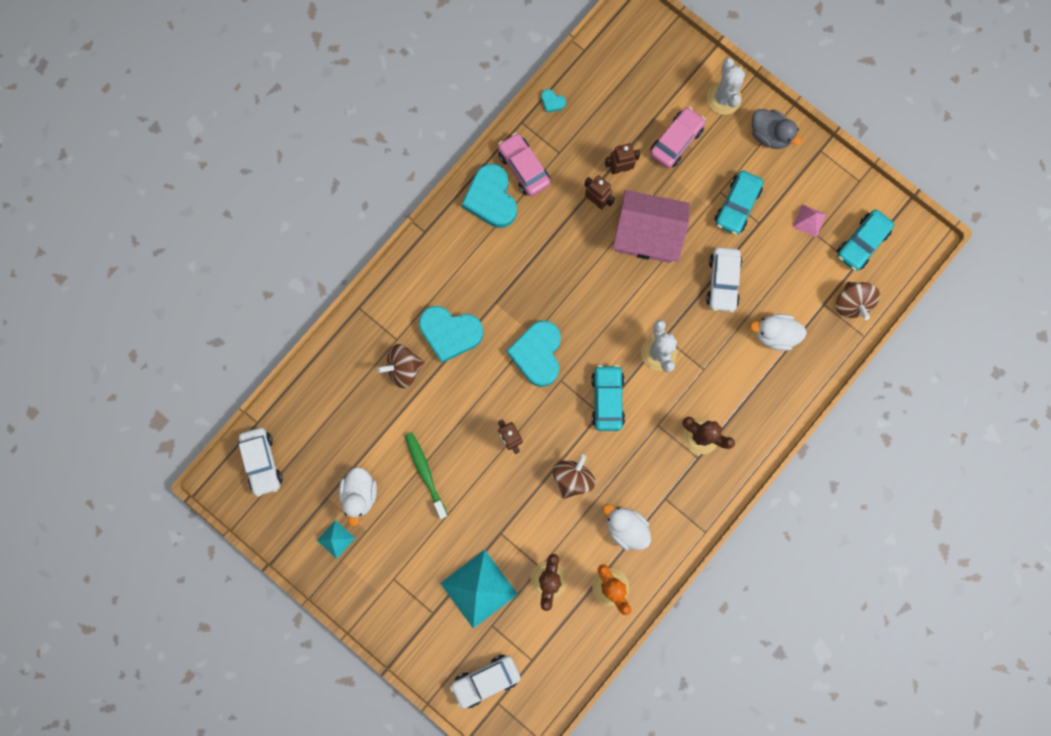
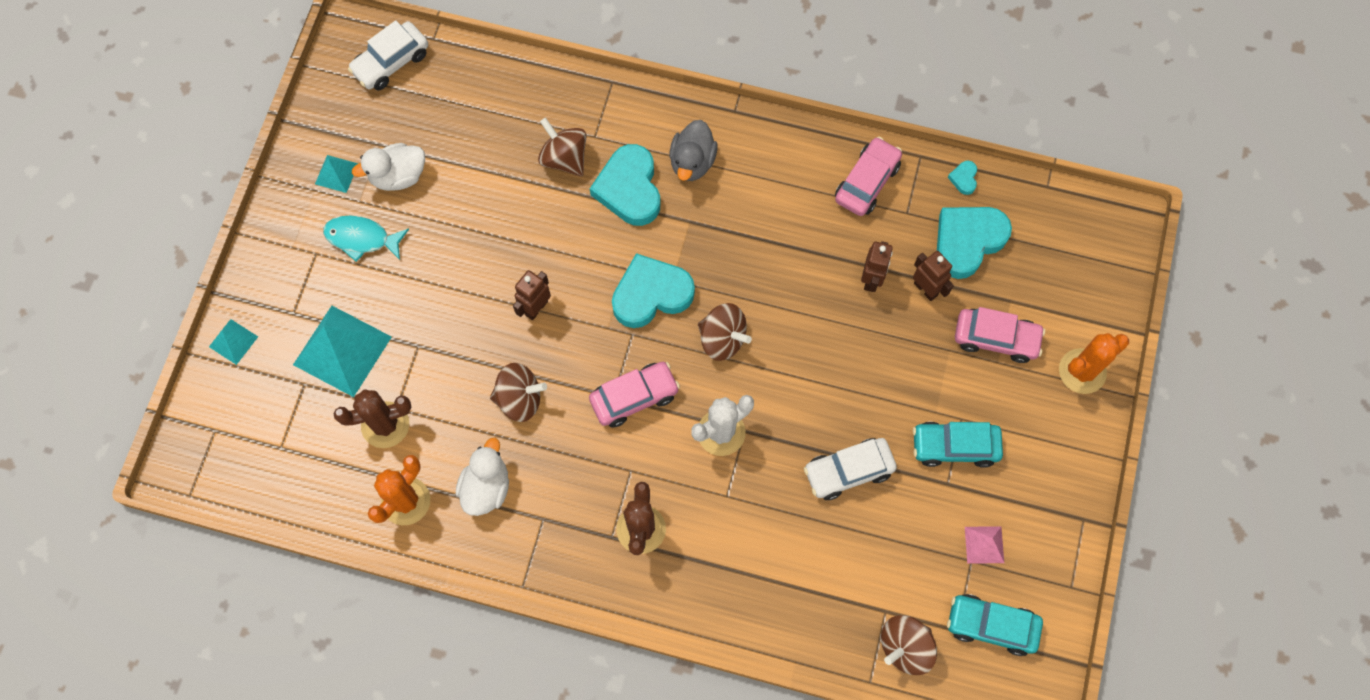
camera: 65 degrees right, 10 degrees down
(397, 540) = (362, 238): none -> turquoise fish
(425, 473) = (453, 233): green toothbrush -> none
(435, 665) = (233, 341): none -> turquoise pyramid
(486, 680) = (237, 405): white car -> none
(491, 199) = (811, 163): turquoise heart -> turquoise heart (967, 241)
(593, 321) = (722, 339): none -> brown spinning top
(607, 399) = (634, 397): turquoise car -> pink car
(647, 235) = (860, 356): pink house -> none
(723, 98) = (1082, 371): white cactus -> orange cactus
(770, 135) = (1067, 447): grey duck -> grey duck (692, 162)
(774, 334) = (814, 565): white duck -> none

